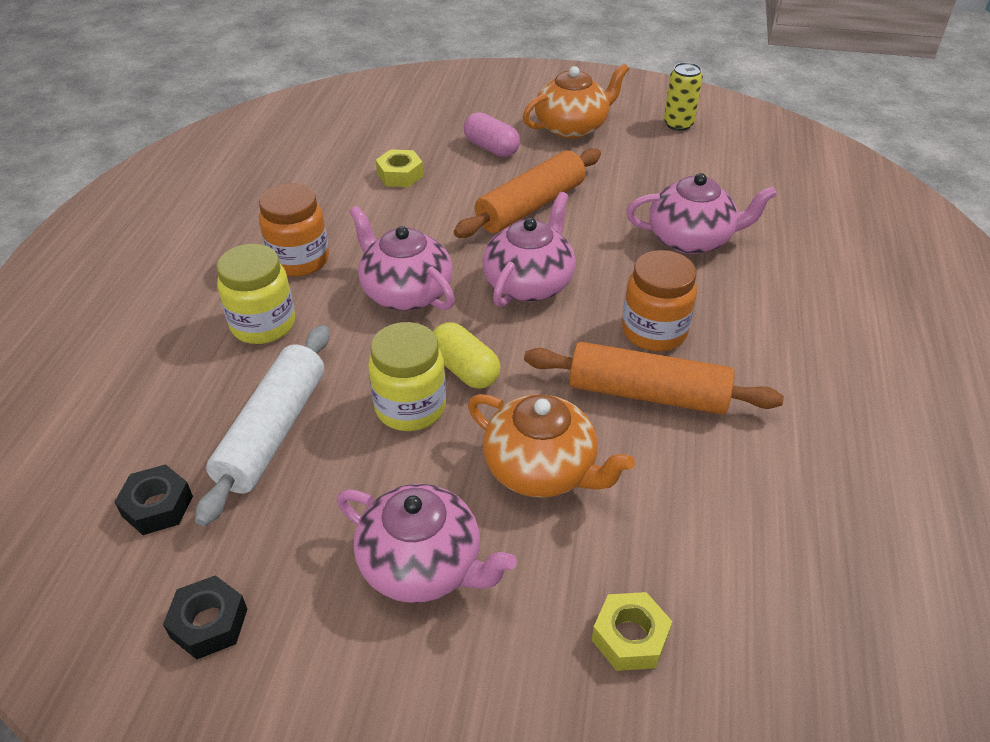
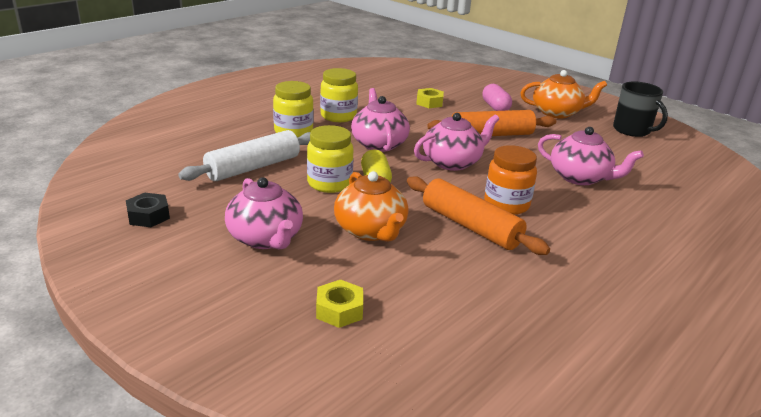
camera: 30 degrees right, 15 degrees down
(157, 506) = (174, 172): black nut -> none
(299, 260) = (338, 116): orange jar -> yellow jar
(678, 124) = (632, 130): yellow can -> black mug

